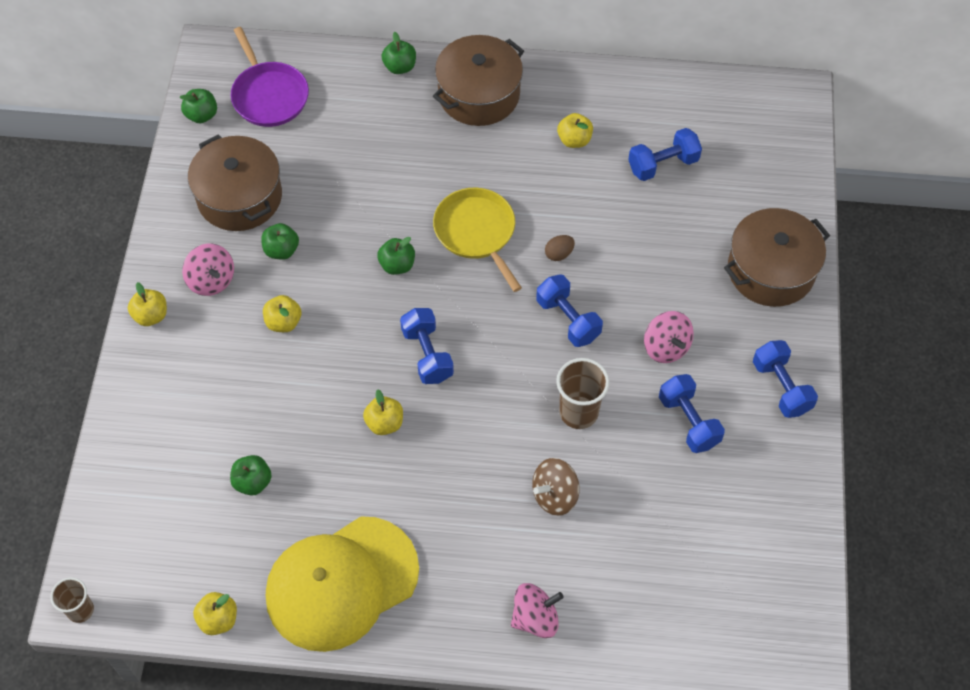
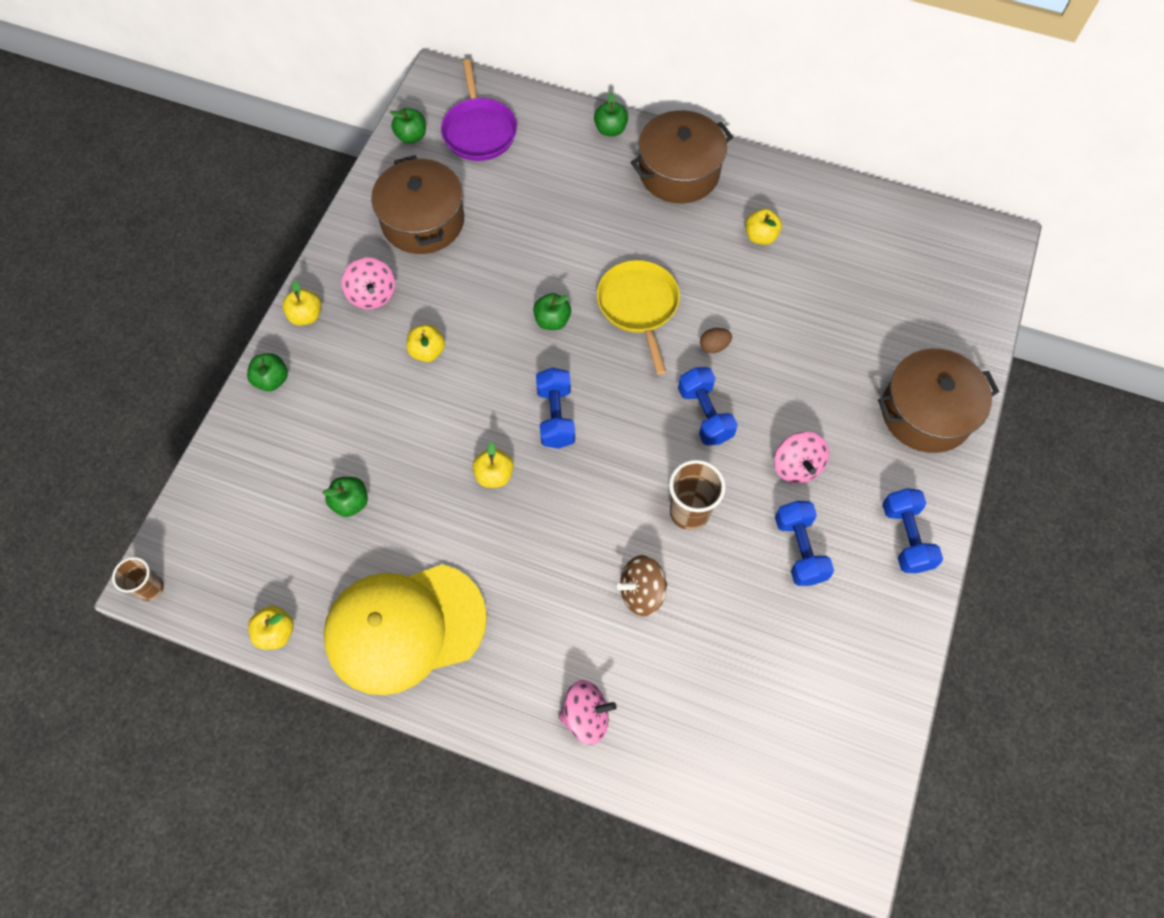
camera: 15 degrees right, 5 degrees up
(281, 250) = (446, 281): green apple -> green apple (272, 380)
(663, 164) = (842, 280): blue dumbbell -> none

